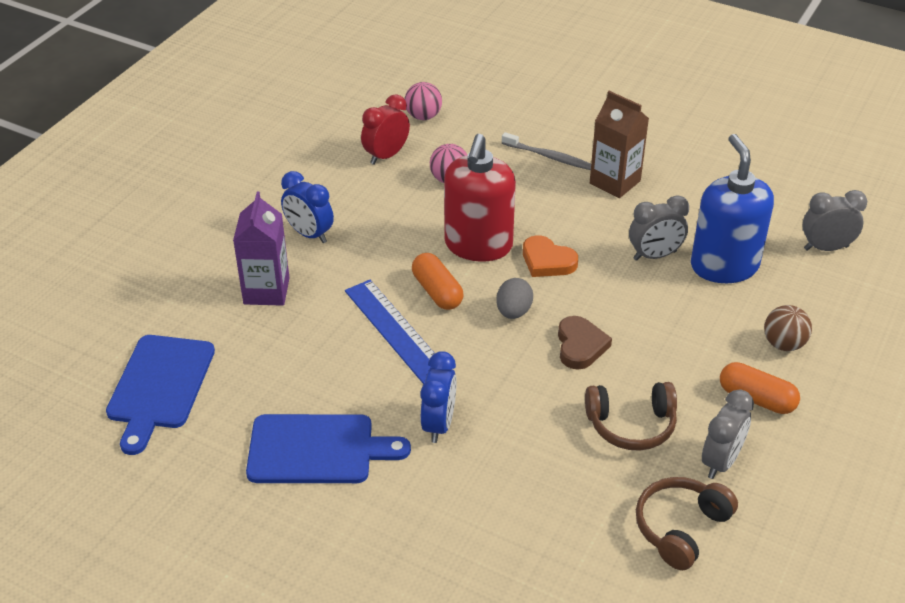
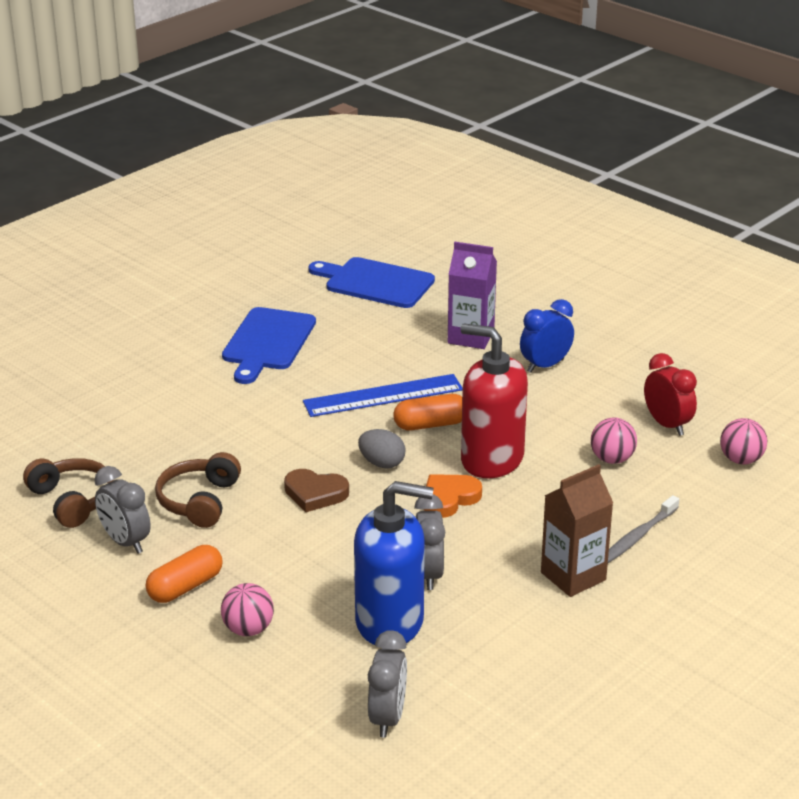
camera: 105 degrees right, 10 degrees down
(438, 424) = (261, 400): blue clock -> none
(783, 344) = (248, 629): brown ball -> pink ball

